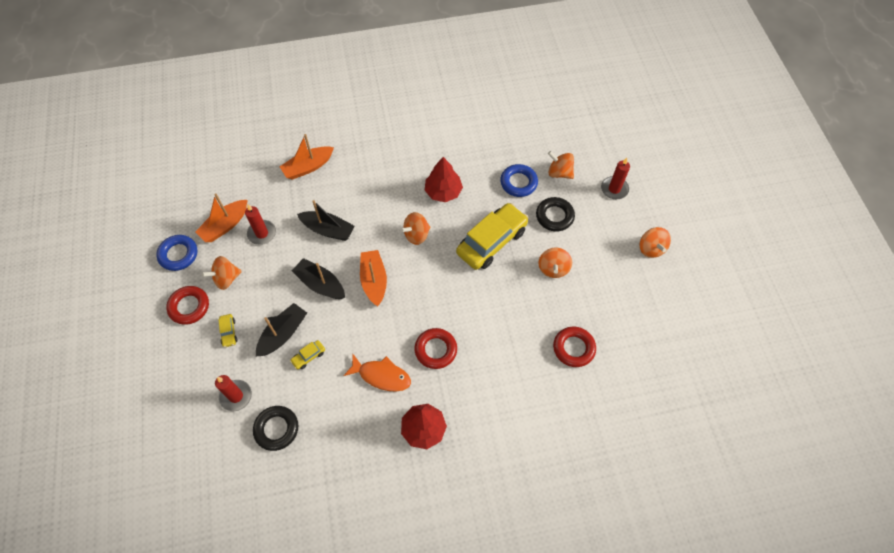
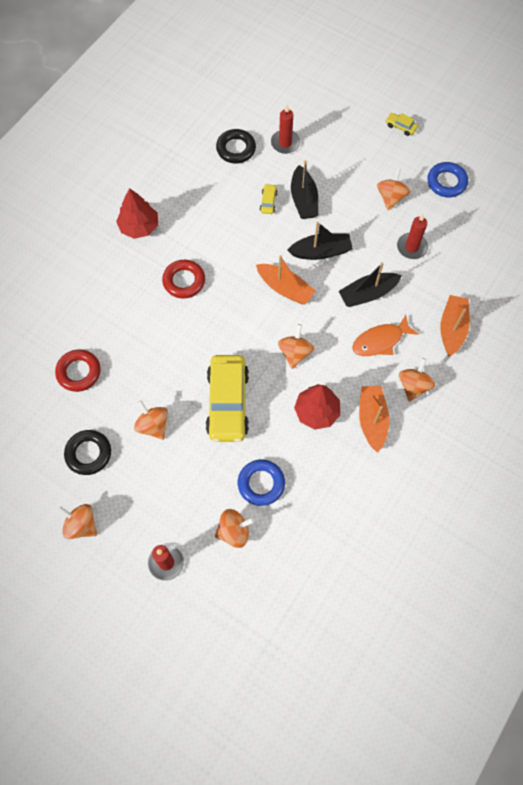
camera: 135 degrees right, 5 degrees up
(189, 307) = (389, 161): red ring -> none
(225, 225) = (446, 228): orange boat -> orange boat (372, 420)
(229, 332) = (341, 170): yellow car -> yellow car (400, 127)
(371, 158) = (413, 386): none -> orange spinning top
(381, 376) = (204, 233): orange fish -> orange fish (380, 341)
(554, 216) = (196, 478): black ring -> black ring (88, 454)

